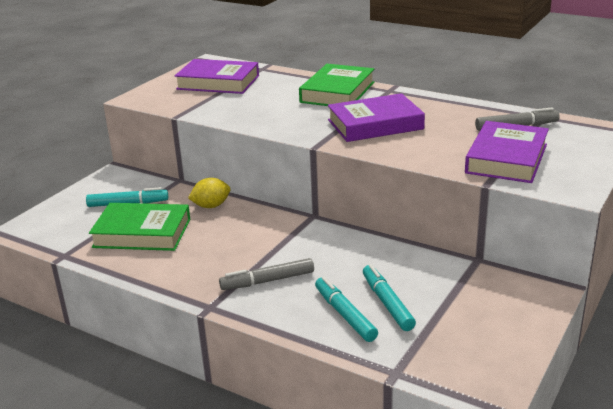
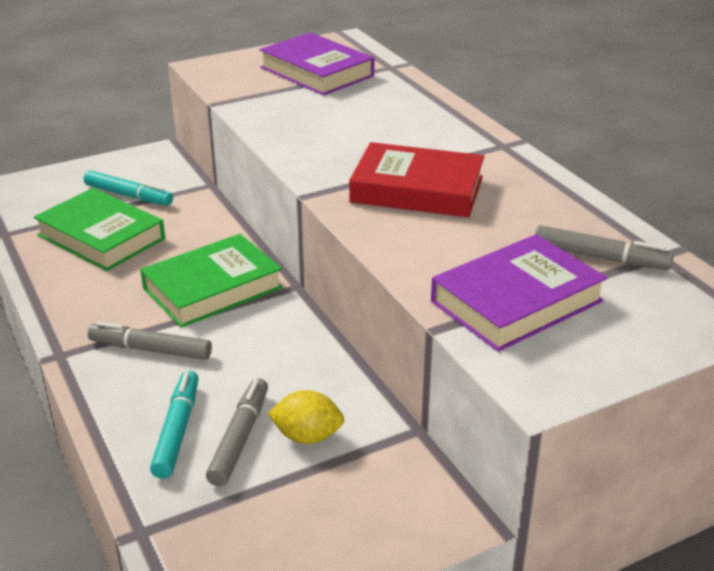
camera: 30 degrees right, 5 degrees up
(211, 206) = (204, 230): yellow lemon -> yellow lemon (307, 436)
(337, 92) = (435, 128): green book -> green book (212, 288)
(375, 124) = (417, 189): purple book -> red book
(387, 303) = (239, 438): turquoise marker -> grey marker

